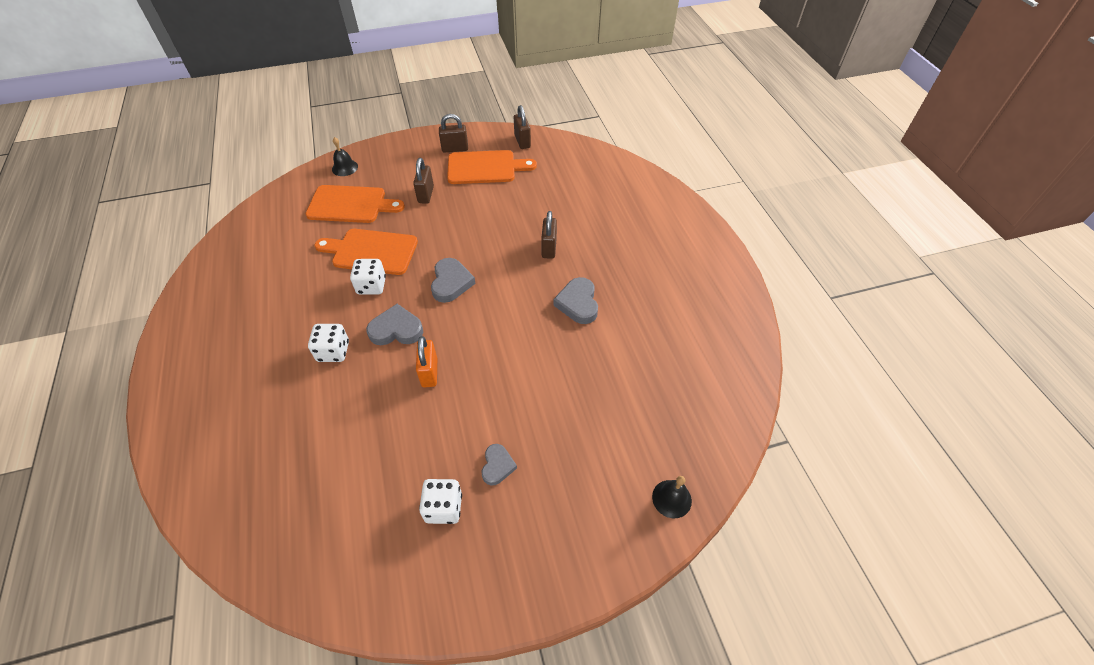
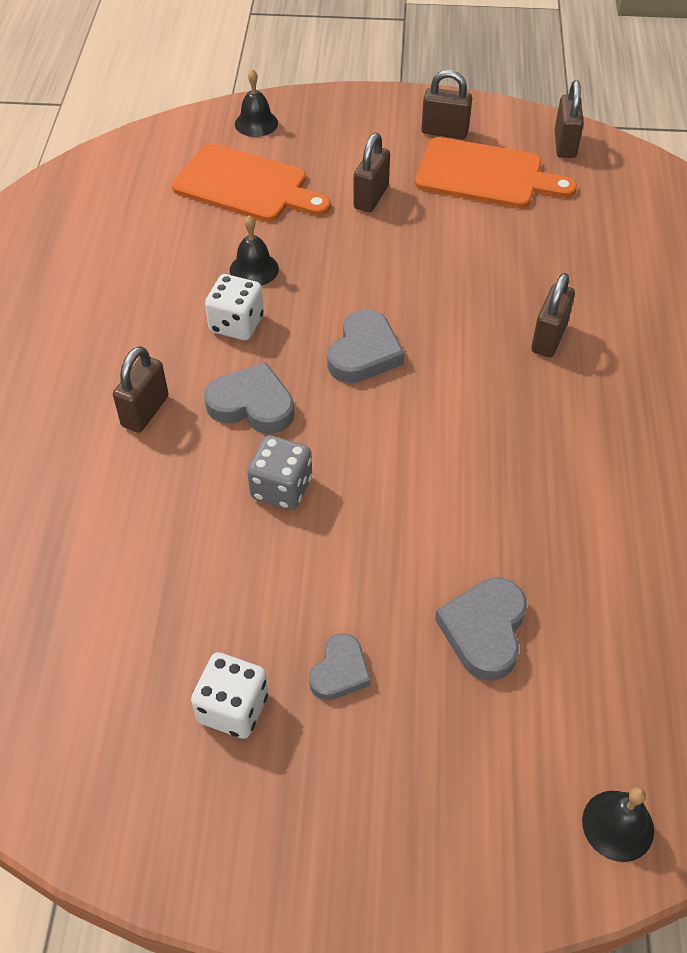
camera: 20 degrees right, 0 degrees up
(333, 351) = (145, 411): white dice -> brown padlock
(371, 251) = (254, 269): orange cutting board -> black bell
(429, 372) = (281, 488): orange padlock -> grey dice
(578, 303) = (567, 445): grey heart -> grey heart (484, 630)

